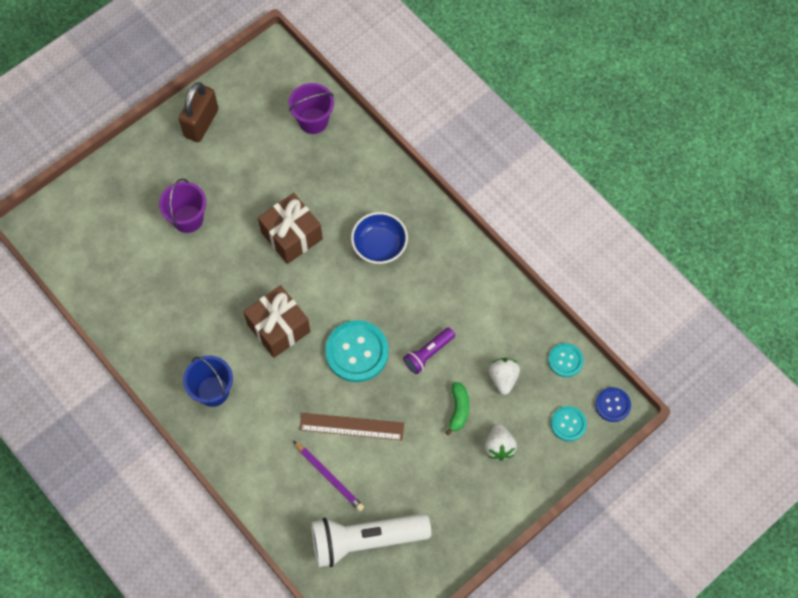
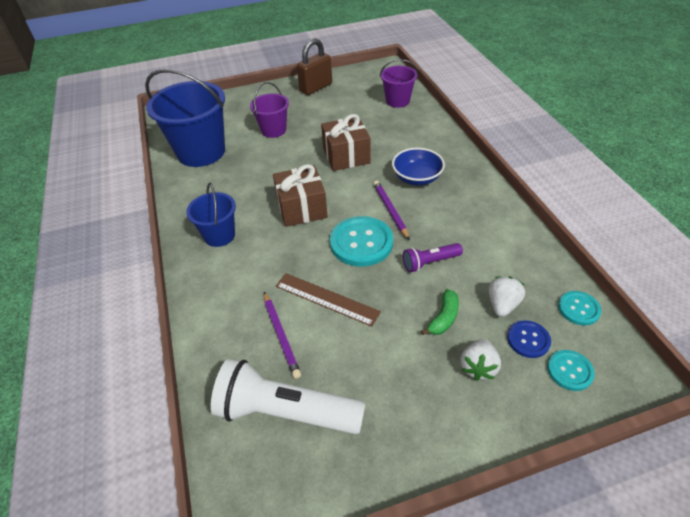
camera: 25 degrees right, 20 degrees down
(122, 282) = (201, 152): none -> blue bucket
(369, 301) = (390, 210): none -> purple pencil
(612, 405) = (631, 368): blue button -> blue button (528, 340)

